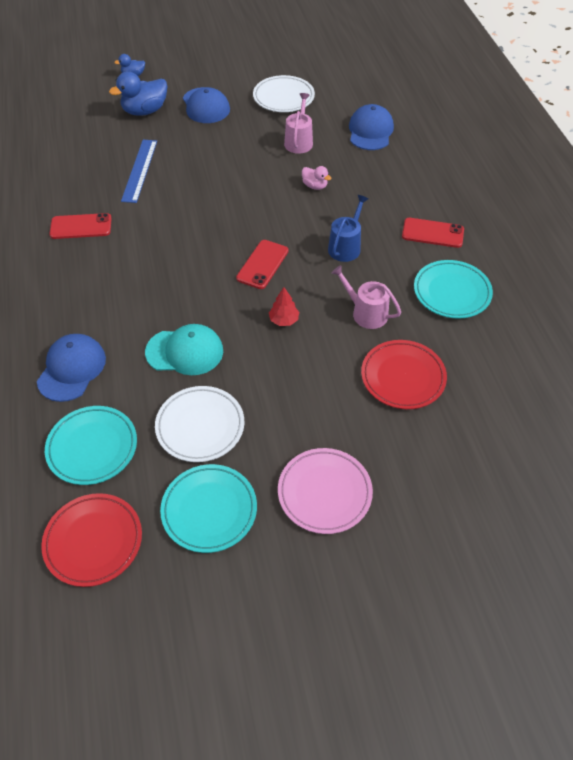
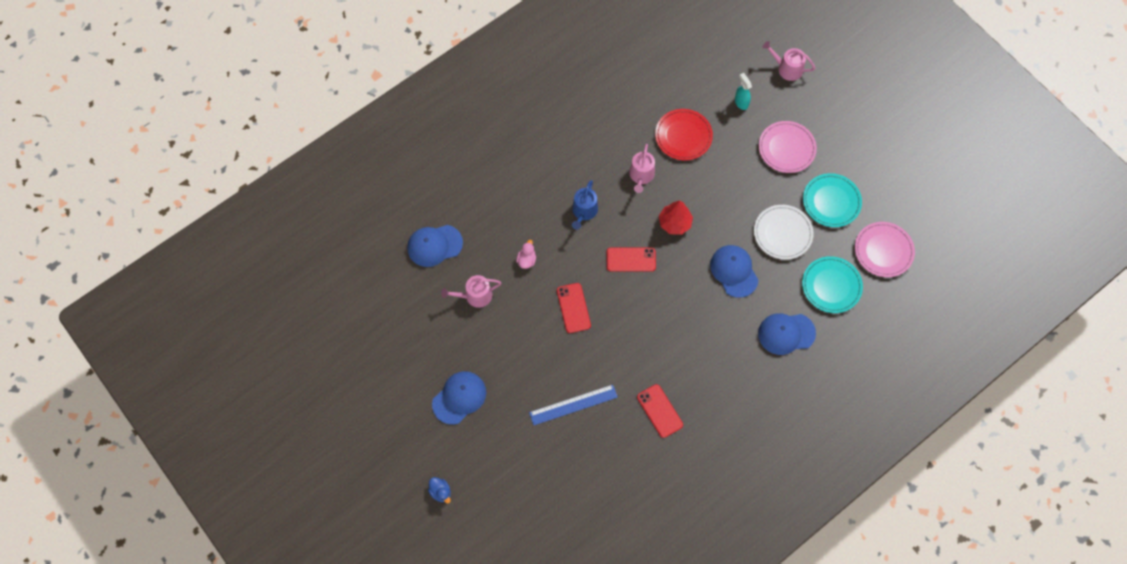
camera: 115 degrees left, 15 degrees up
(93, 541) = (883, 251): red plate -> pink plate
(145, 111) = (492, 447): blue duck -> none
(185, 351) = (734, 271): turquoise cap -> blue cap
(283, 97) = (416, 336): white plate -> none
(284, 320) = (675, 223): red tree -> red tree, size x1.51
(346, 246) = (584, 212): blue watering can -> blue watering can turned 75 degrees counterclockwise
(428, 468) = (741, 102): none -> turquoise spray bottle
(432, 233) = (540, 160): red phone -> red phone (573, 308)
(452, 292) = (594, 130): turquoise plate -> none
(466, 562) = (787, 68): none -> pink watering can

